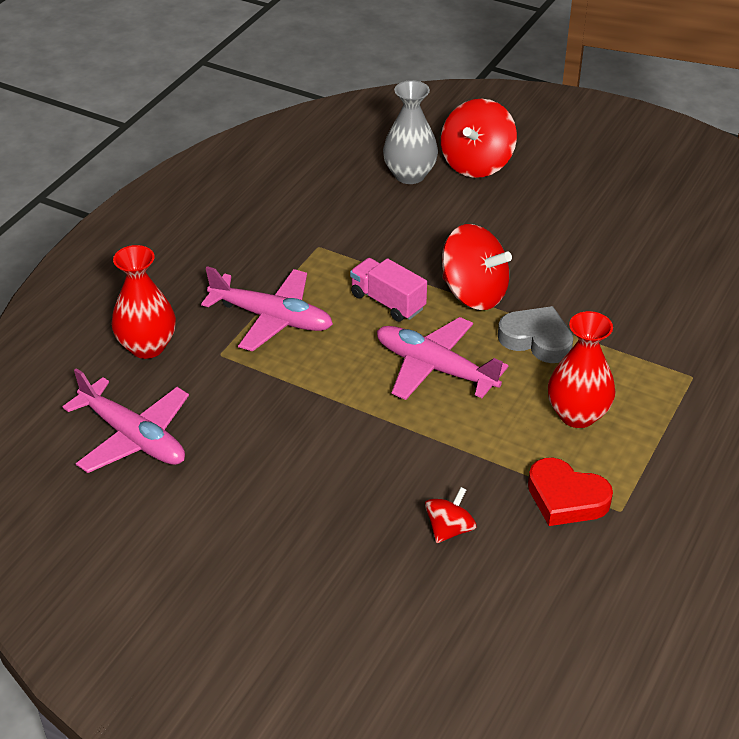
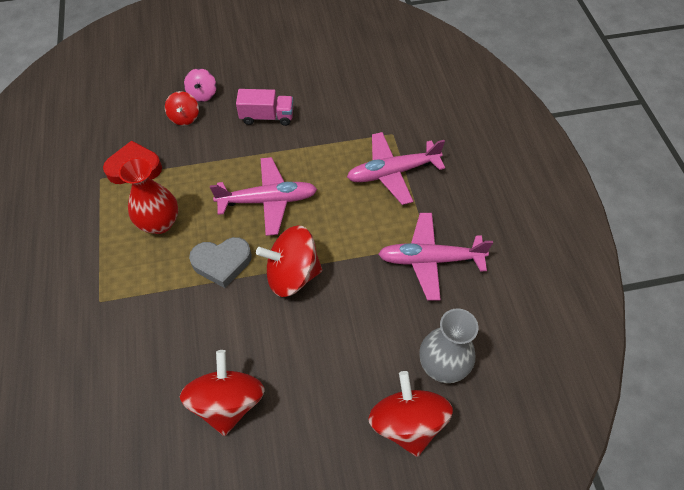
camera: 140 degrees right, 15 degrees up
(133, 437) = (378, 70): pink plane -> pink plane (430, 260)
(147, 346) = (433, 114): red vase -> none
(388, 302) = (339, 229): pink truck -> pink truck (267, 117)
(396, 550) = (202, 94): none -> pink spinning top
(613, 243) = (227, 402): none -> red spinning top

